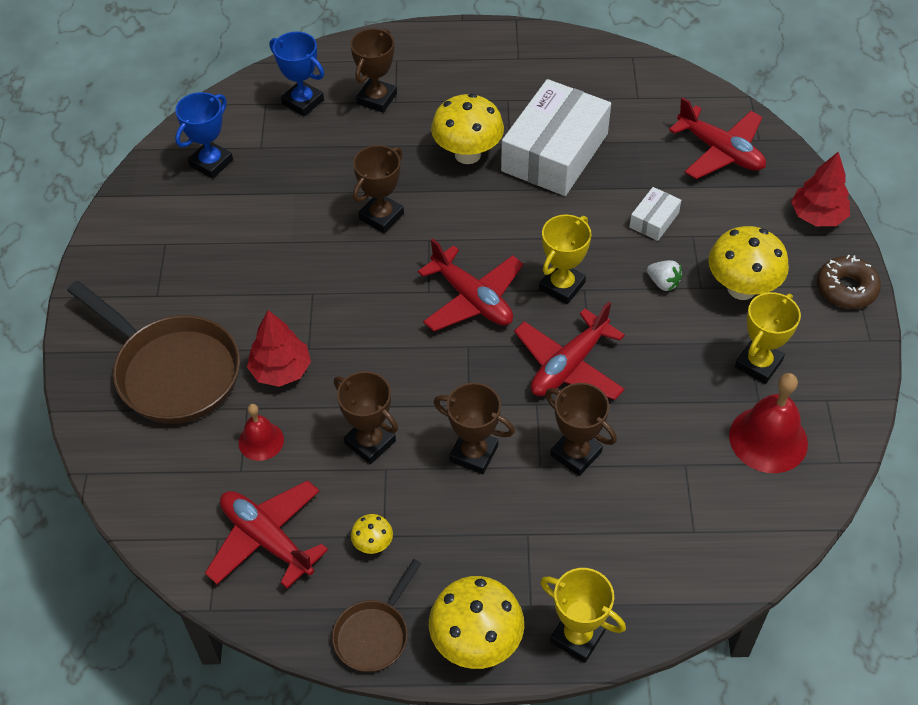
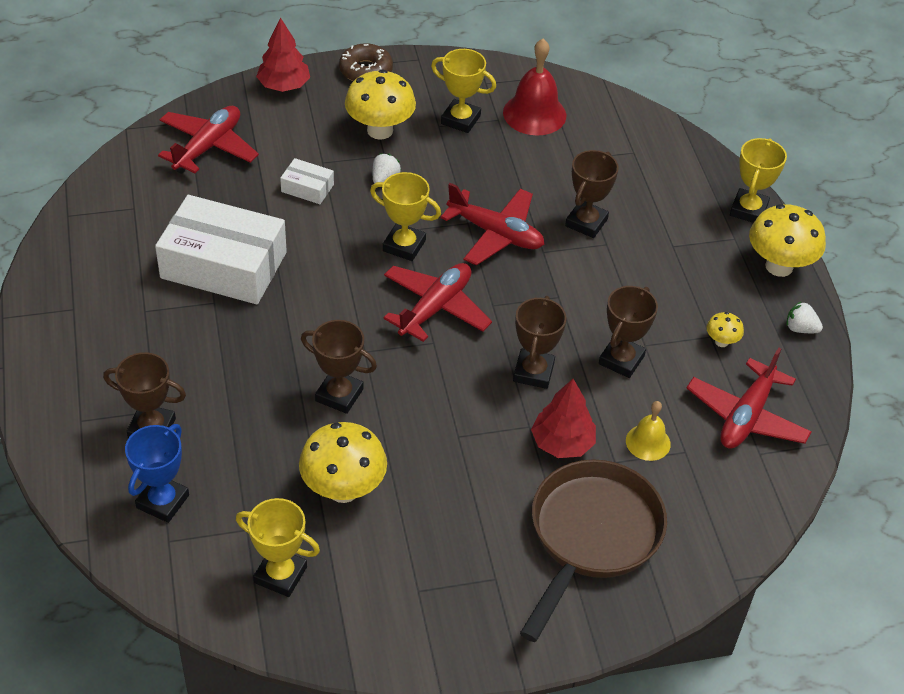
camera: 105 degrees left, 5 degrees down
(211, 163) = (280, 575): blue trophy -> yellow trophy
(261, 441) = (648, 442): red bell -> yellow bell
(374, 634) = (800, 328): brown pan -> white strawberry
(467, 154) = (235, 335): yellow mushroom -> yellow mushroom (343, 489)
(474, 453) = (608, 287): brown trophy -> brown trophy (533, 372)

